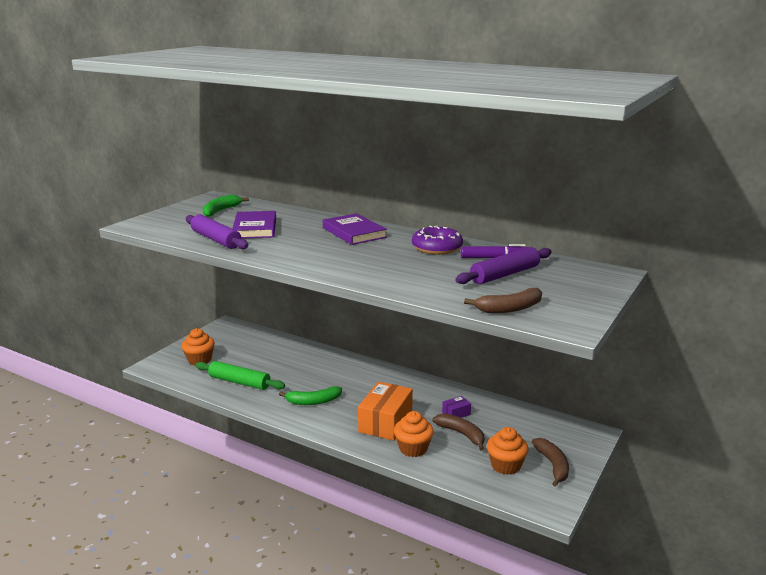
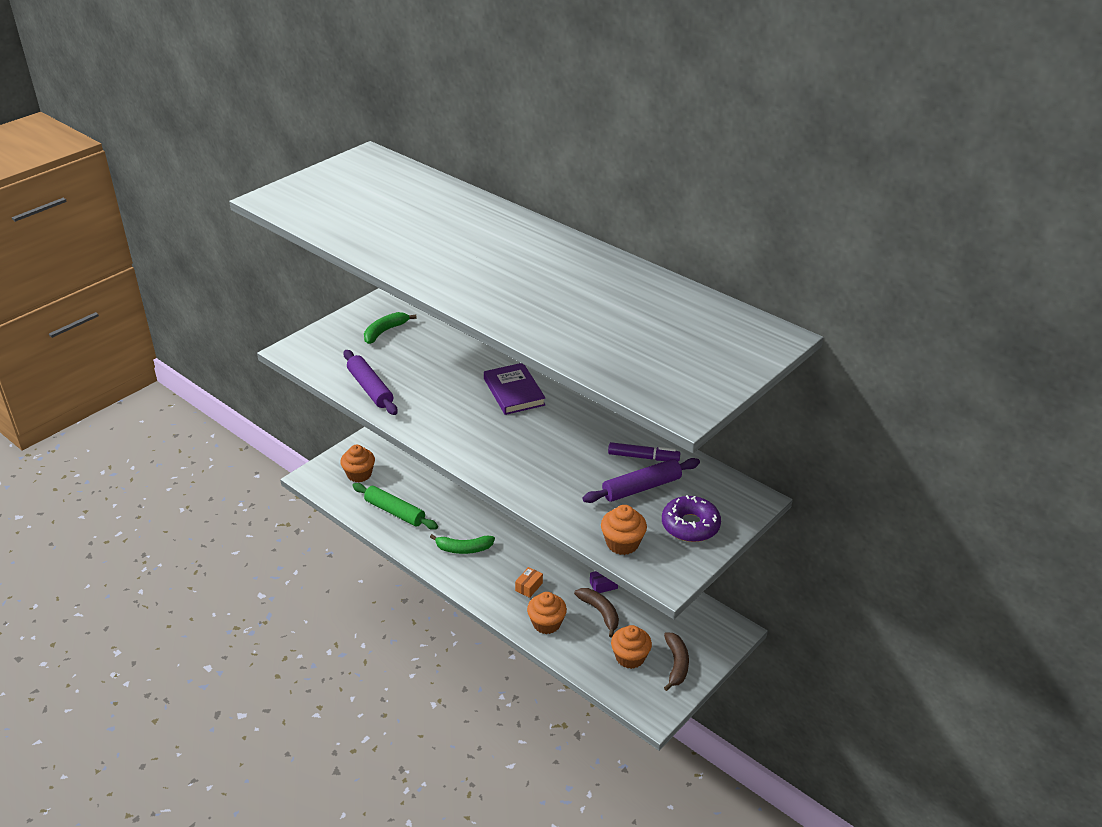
camera: 10 degrees right, 15 degrees up
(255, 228) = (413, 371): purple book -> none
(385, 422) = (529, 587): orange box -> orange box, size x0.46
(437, 248) = (590, 431): purple donut -> purple donut (690, 525)
(509, 308) = (622, 543): brown banana -> orange cupcake

